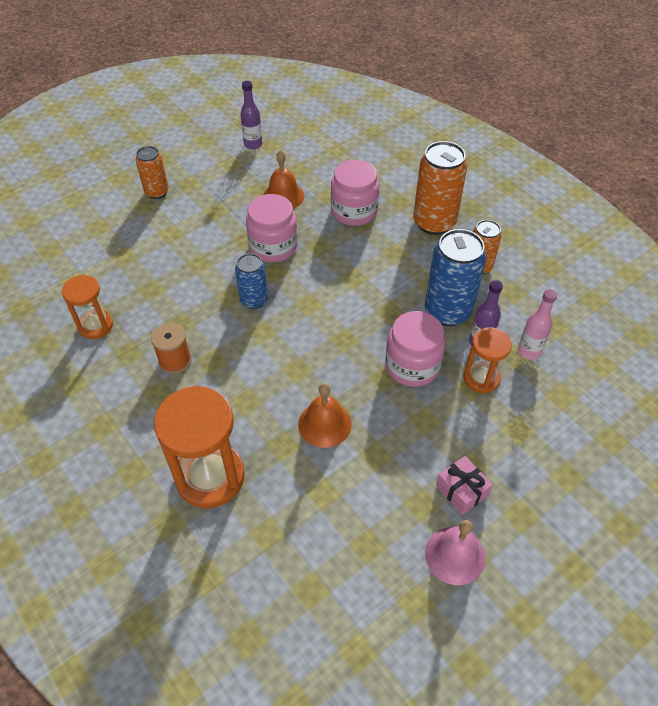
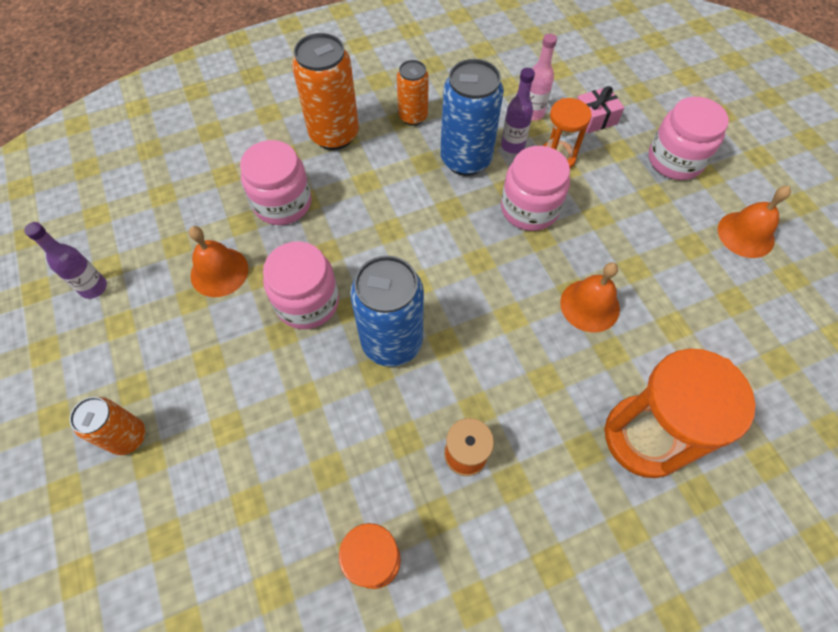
camera: 75 degrees left, 10 degrees up
(254, 300) = (392, 342): blue can -> blue can, size x1.69
(455, 555) = (745, 234): pink bell -> orange bell
(461, 490) = (680, 210): pink gift -> pink gift (594, 118)
(527, 481) = (675, 160): none -> pink jar

